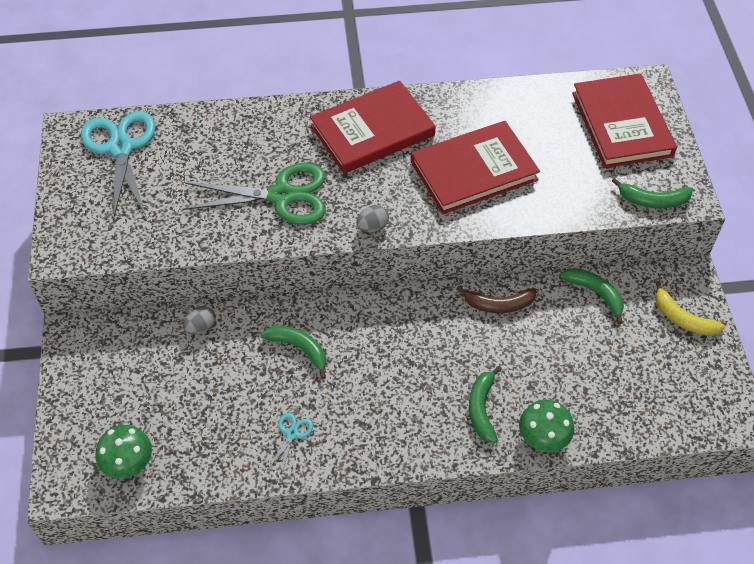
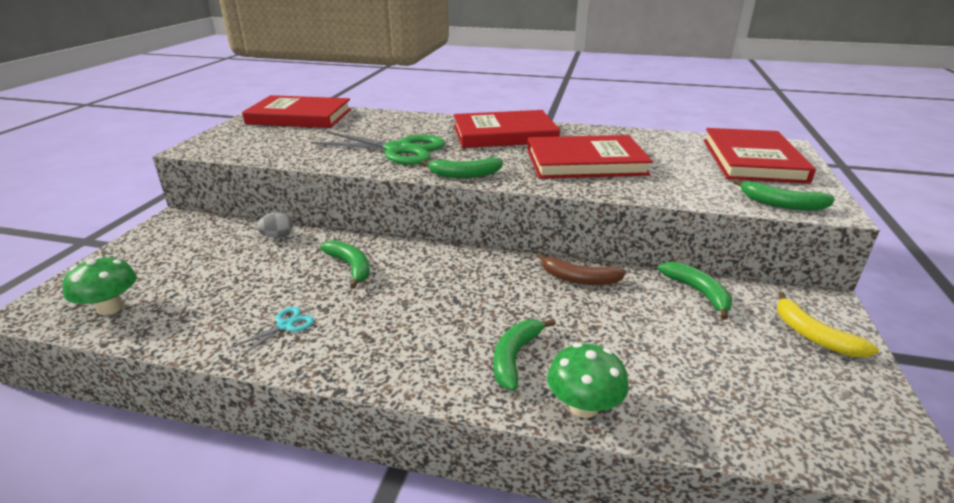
camera: 20 degrees right, 25 degrees down
(120, 148) = (299, 117): turquoise scissors -> red book
(372, 227) = (465, 175): grey egg -> green banana

